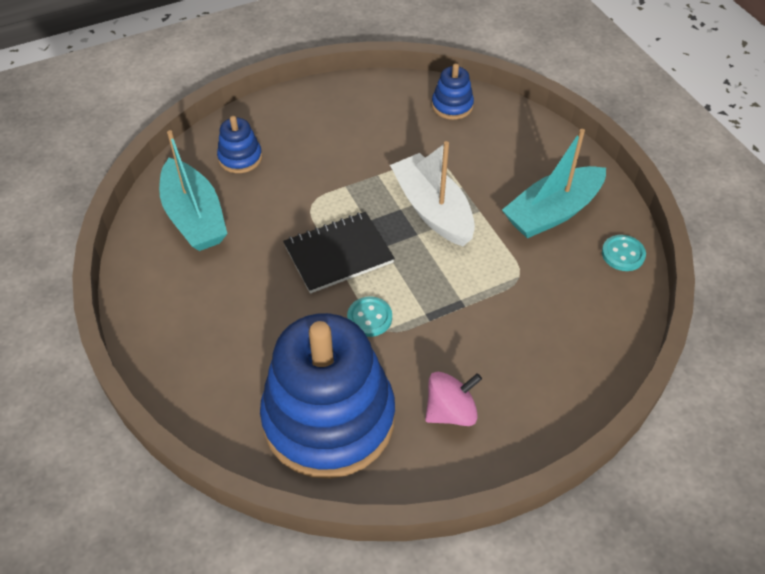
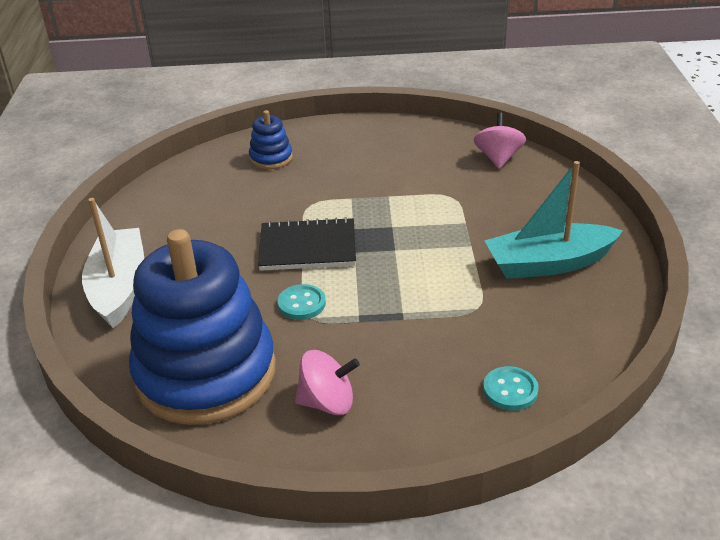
camera: 25 degrees right, 15 degrees down
(194, 217) = (201, 191): turquoise boat -> none
(432, 210) = (423, 234): white boat -> white boat (119, 287)
(452, 106) = (498, 158): blue stacking toy -> pink spinning top
(623, 254) = (606, 317): turquoise button -> turquoise button (510, 390)

